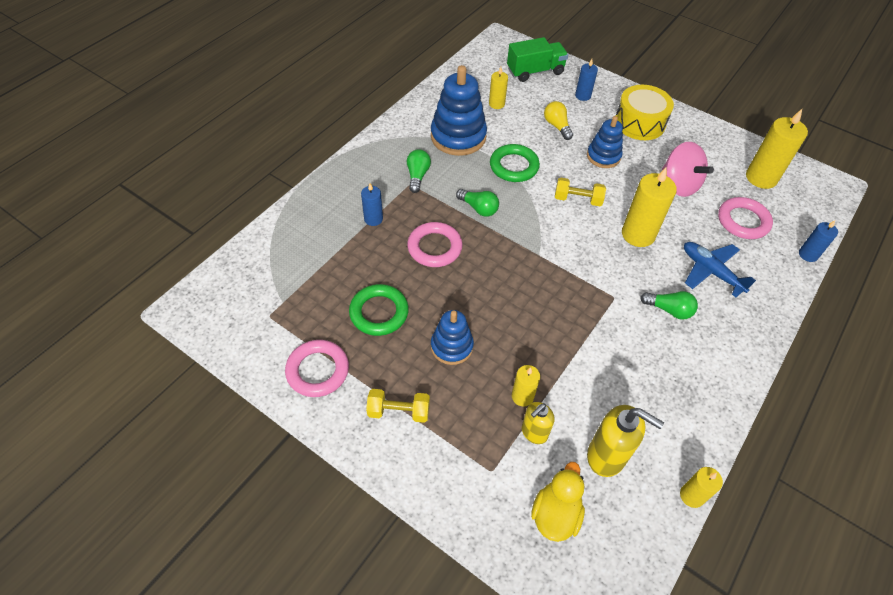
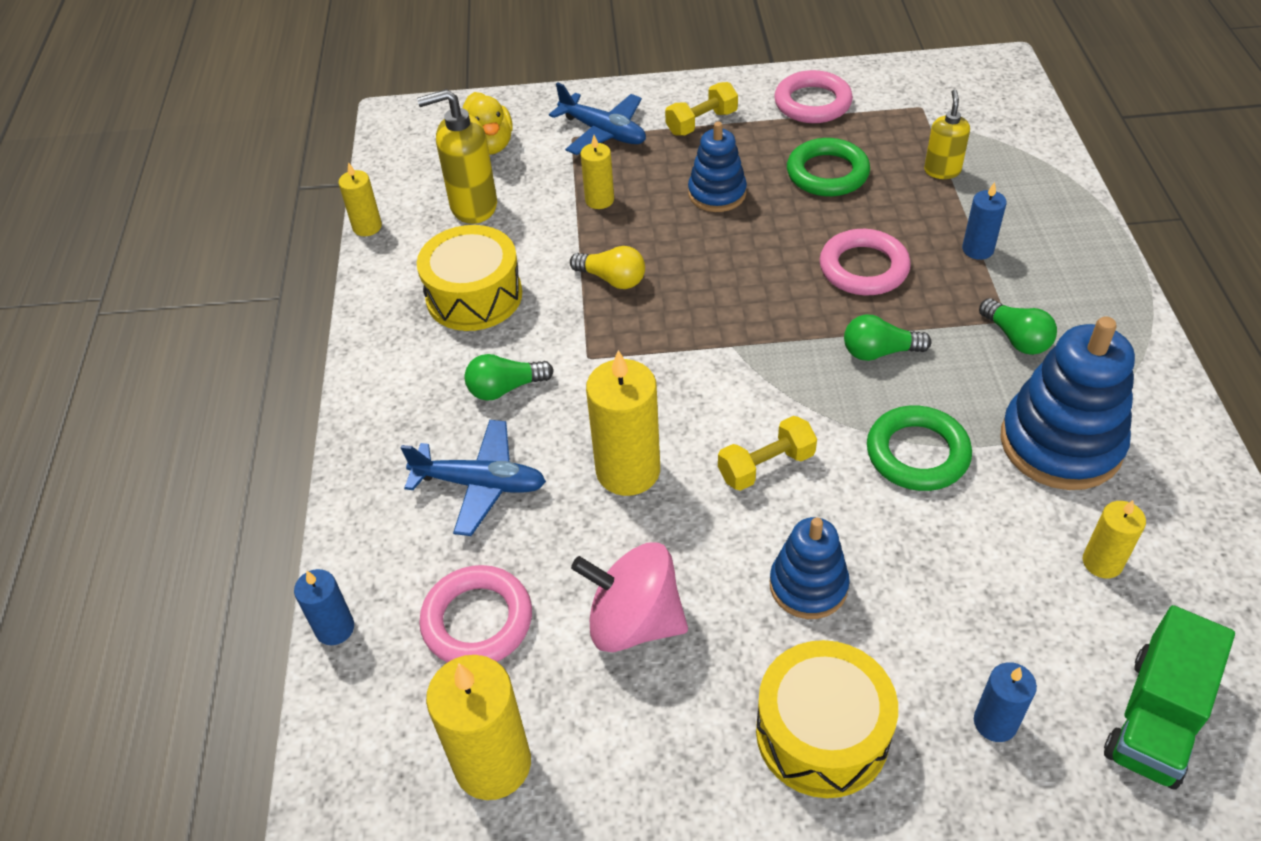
camera: 145 degrees right, 5 degrees down
(467, 457) = (603, 132): none -> blue plane
(534, 432) = (560, 182): yellow soap dispenser -> yellow soap dispenser (942, 170)
(557, 126) = (951, 594): yellow light bulb -> yellow light bulb (612, 279)
(651, 380) = (474, 296): none -> yellow drum

